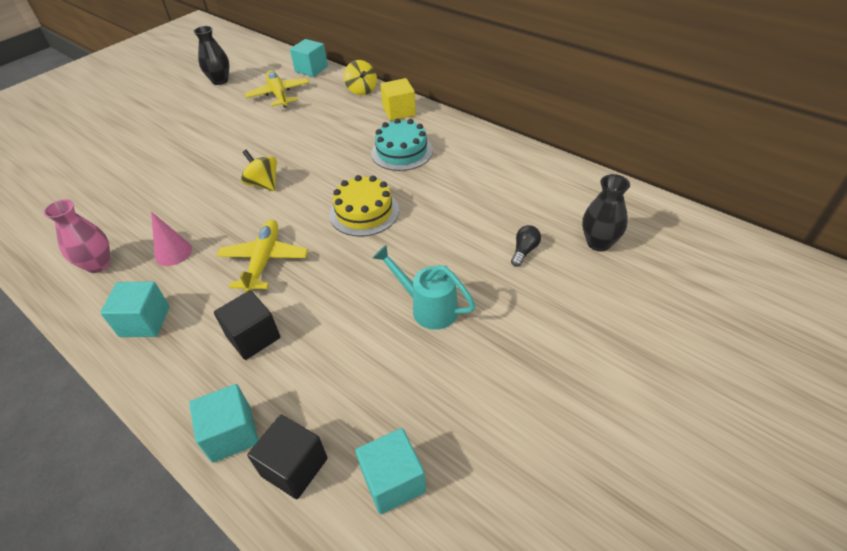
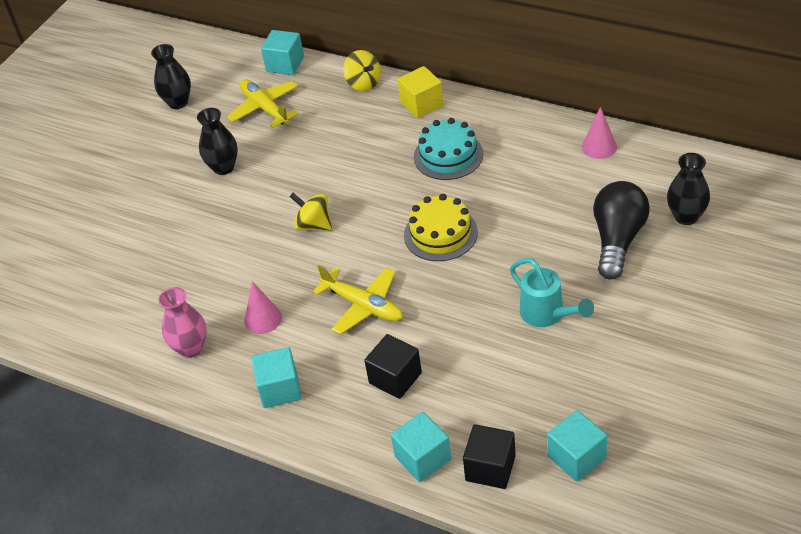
camera: 10 degrees left, 0 degrees up
(222, 129) = (223, 167): none -> black vase
(264, 260) = (363, 306): yellow plane -> yellow plane turned 135 degrees clockwise
(428, 307) = (547, 314): turquoise watering can -> turquoise watering can turned 150 degrees counterclockwise
(524, 251) = (617, 240): black light bulb -> black light bulb, size x2.25
(535, 168) = (599, 146): none -> pink cone

